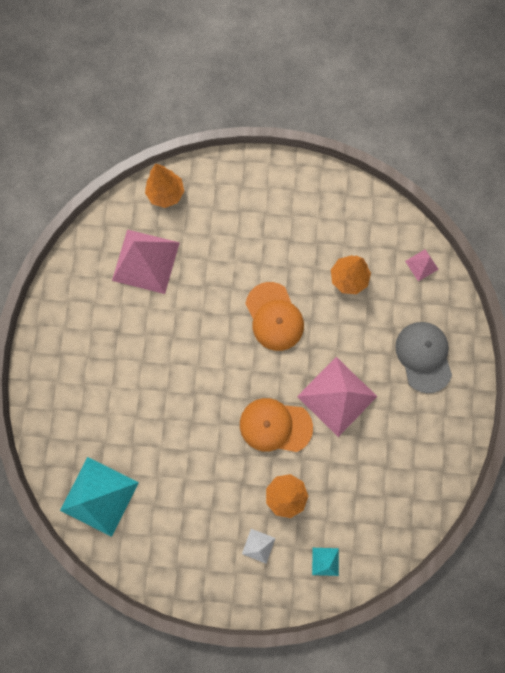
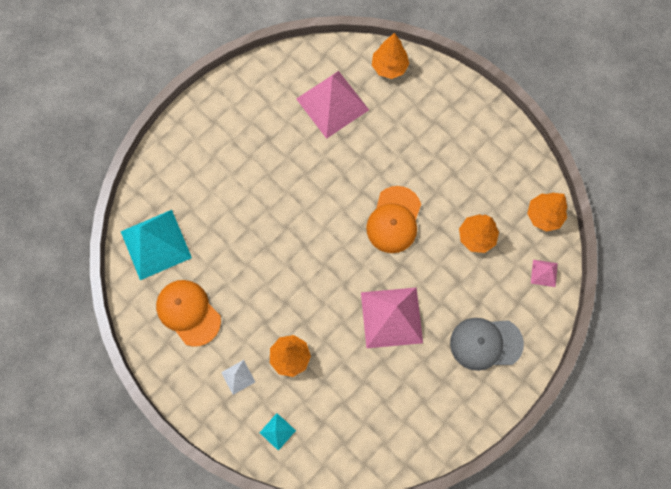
camera: 40 degrees right, 5 degrees down
(275, 426) = (326, 300): orange cap -> orange cap (188, 312)
(385, 219) = (543, 215): none -> orange tree
(423, 356) = (485, 343): grey cap -> grey cap turned 120 degrees counterclockwise

